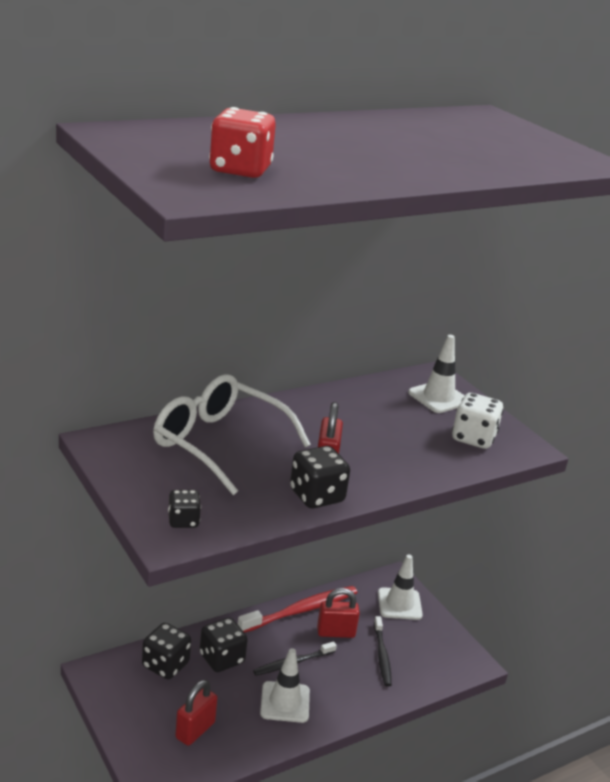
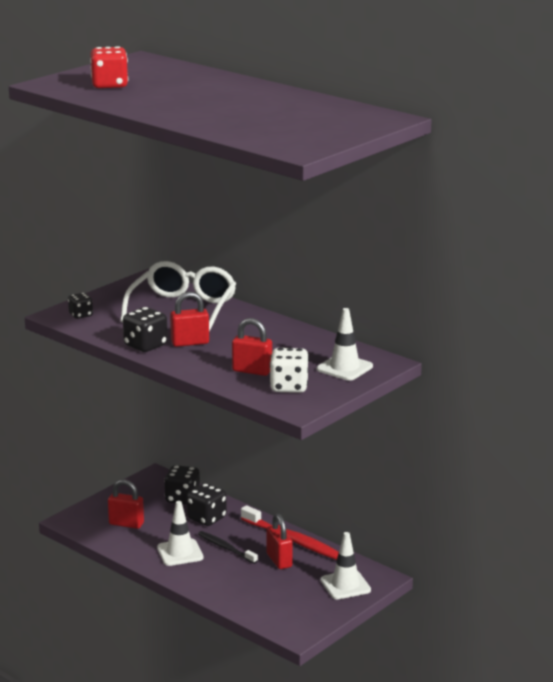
camera: 75 degrees right, 5 degrees down
(382, 656) = (268, 586): black toothbrush -> none
(424, 447) = (252, 371): none -> red padlock

